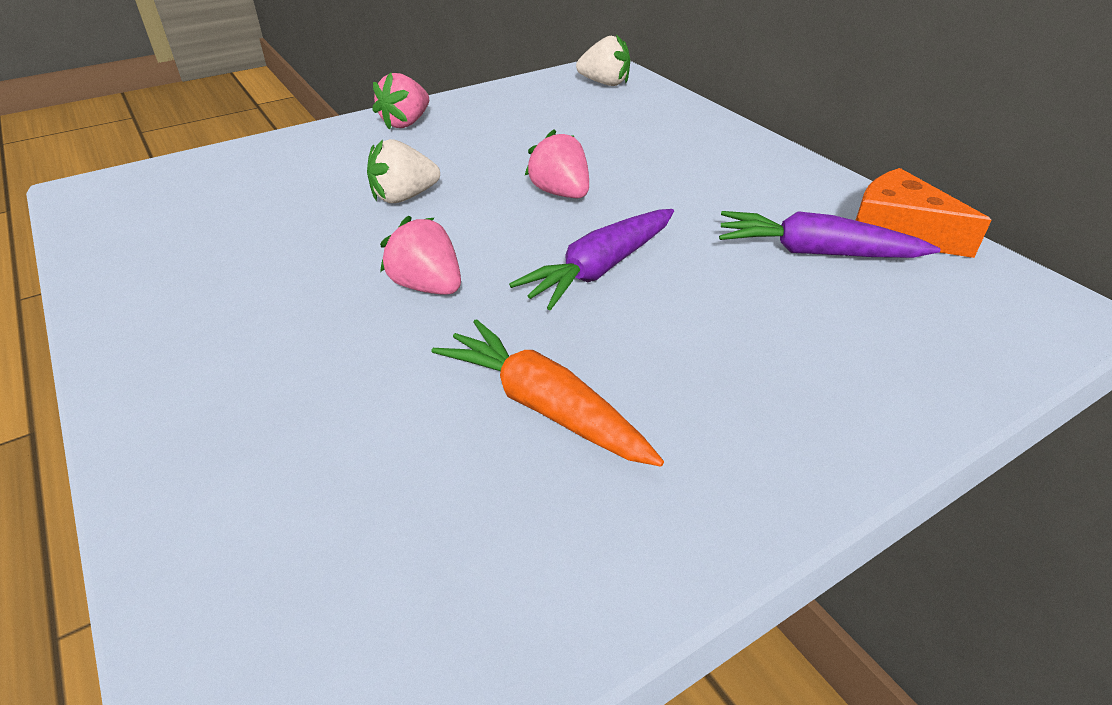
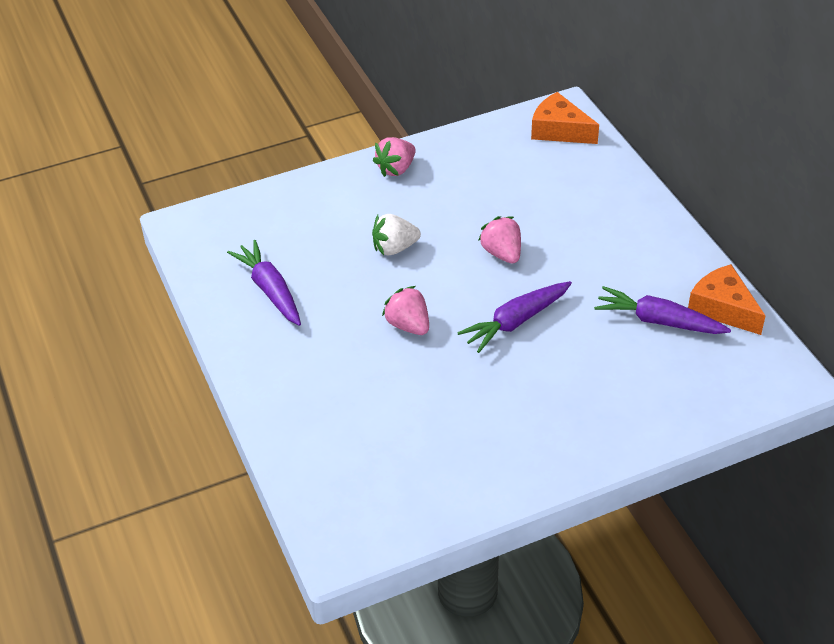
camera: 10 degrees right, 5 degrees up
(202, 257) = (270, 290): none -> purple carrot
(544, 406) = (468, 410): orange carrot -> none
(605, 83) = (559, 130): white strawberry -> orange cheese

